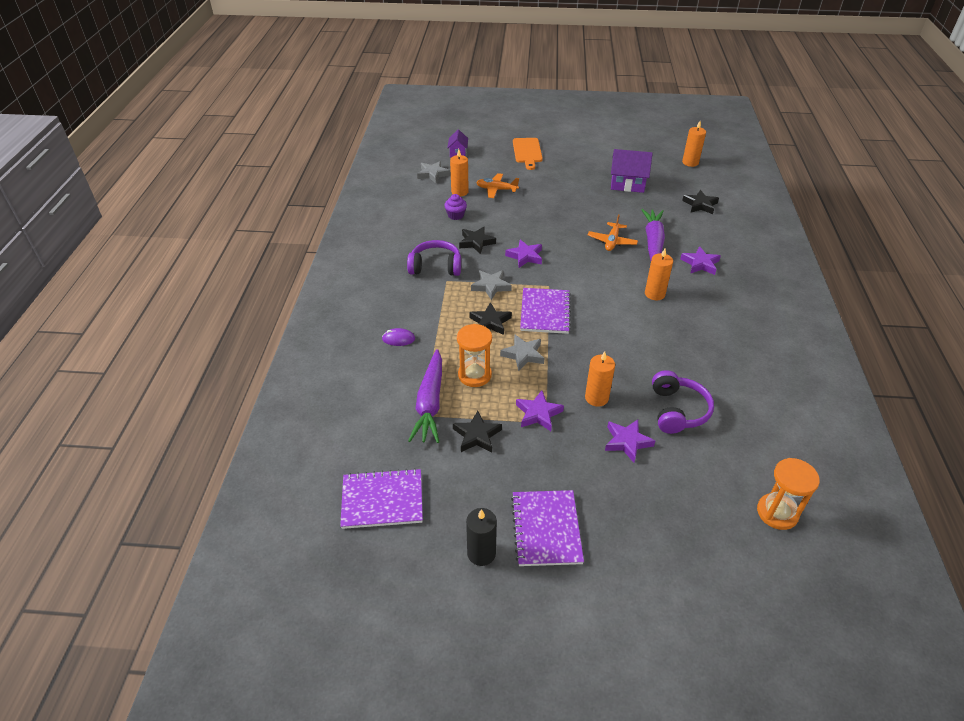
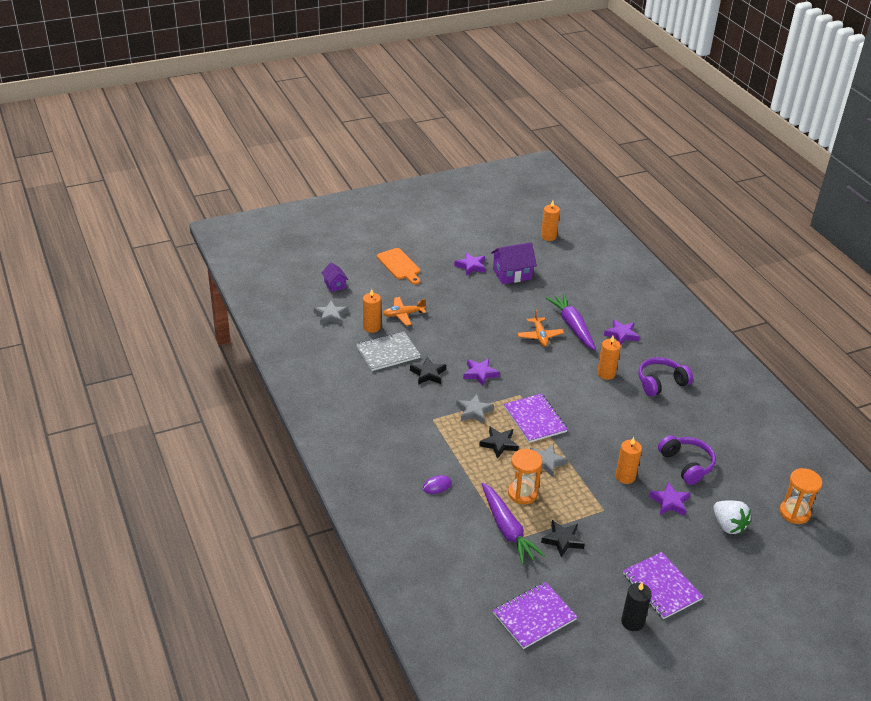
camera: 30 degrees left, 5 degrees down
(435, 267) = (412, 409): purple headphones -> purple headphones (661, 382)
(455, 215) = (388, 353): purple cupcake -> grey notebook
(538, 413) = (593, 505): purple star -> purple star (471, 266)
(679, 494) = (728, 525): none -> white strawberry
(700, 205) = (584, 278): black star -> none

